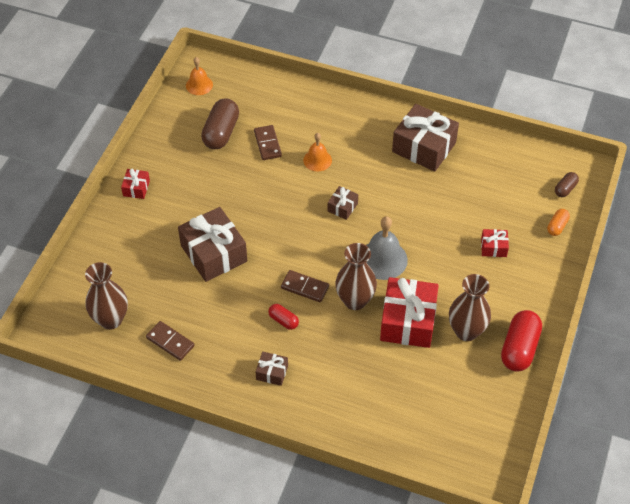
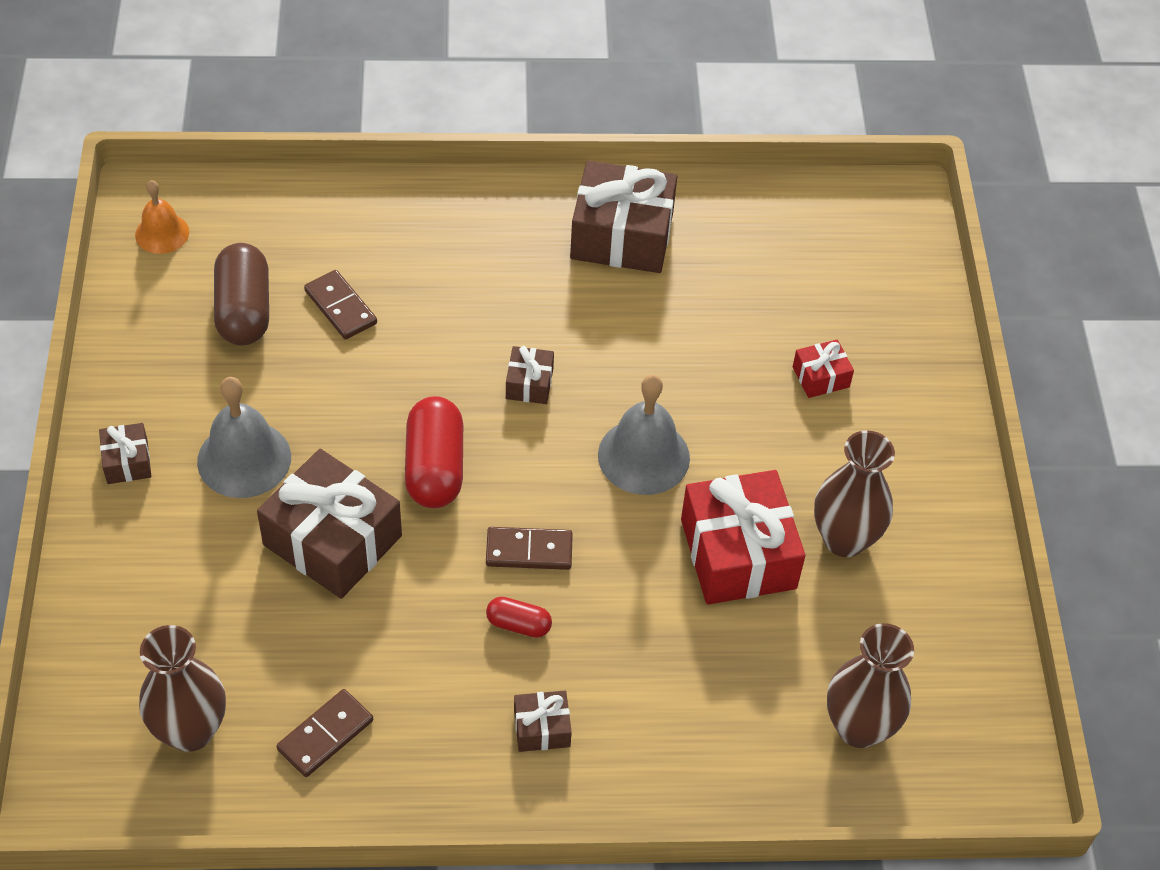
camera: 25 degrees left, 0 degrees up
(136, 188) = (127, 461): red gift -> brown gift
(170, 342) = (325, 735): brown domino -> brown domino turned 60 degrees counterclockwise
(190, 203) = (244, 459): none -> grey bell
(317, 160) = (445, 311): orange bell -> none
(355, 300) = (629, 546): brown vase -> brown vase (859, 727)
(519, 348) = (945, 540): red capsule -> red capsule (435, 468)
(557, 226) = (907, 309): orange capsule -> none
(565, 189) = (890, 241): brown capsule -> none

